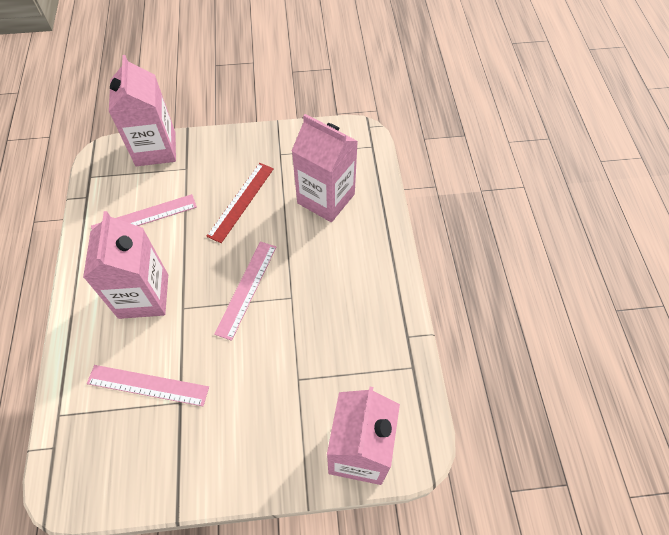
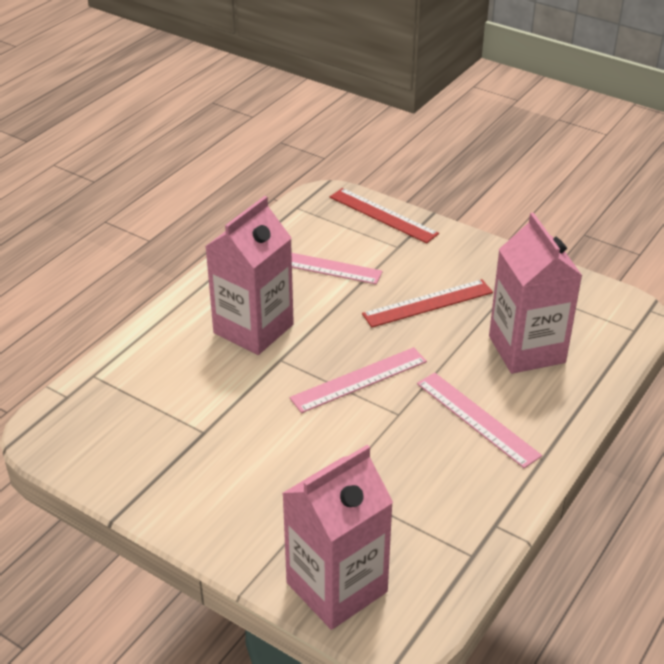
camera: 40 degrees right, 20 degrees down
(148, 385) = (189, 400): pink ruler -> pink ruler (477, 419)
(155, 149) = (383, 215): pink carton -> red ruler

